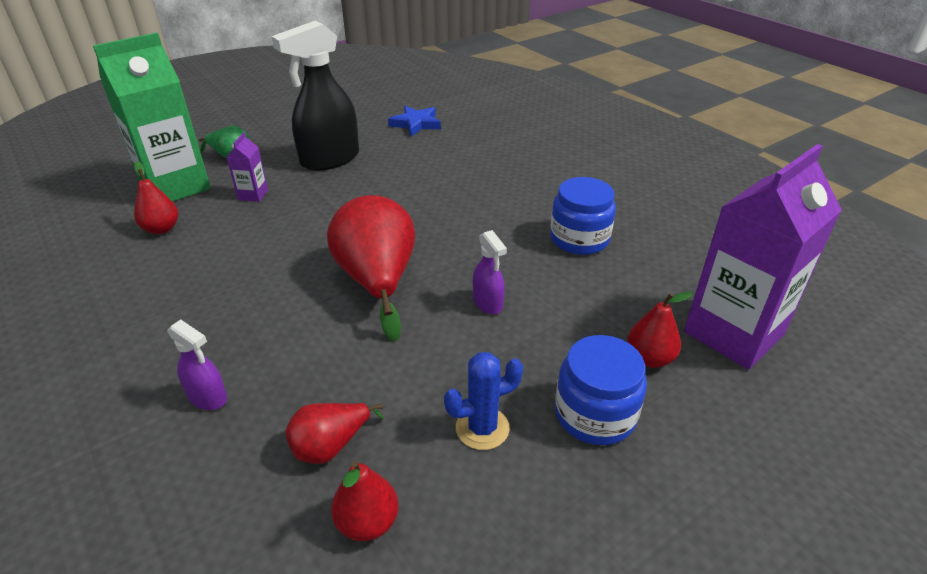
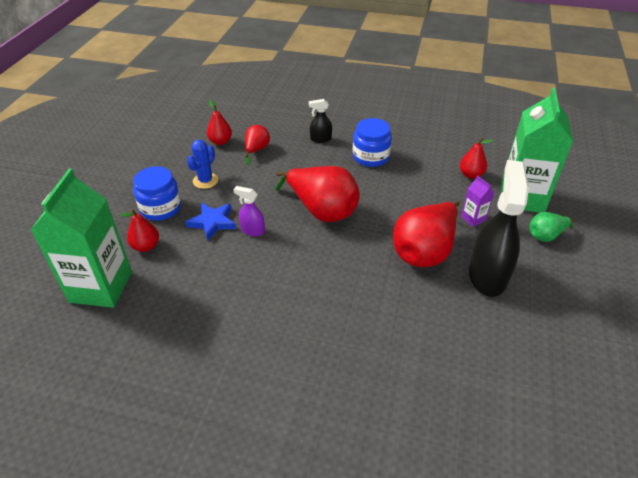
camera: 140 degrees right, 5 degrees up
(208, 397) = (320, 139): purple spray bottle -> black spray bottle
(344, 195) = (425, 251): none -> red pear
(416, 124) = (503, 369): blue star -> blue star (212, 222)
(579, 239) = (234, 308): blue jar -> blue jar (370, 157)
(733, 333) = (101, 287): purple carton -> green carton

